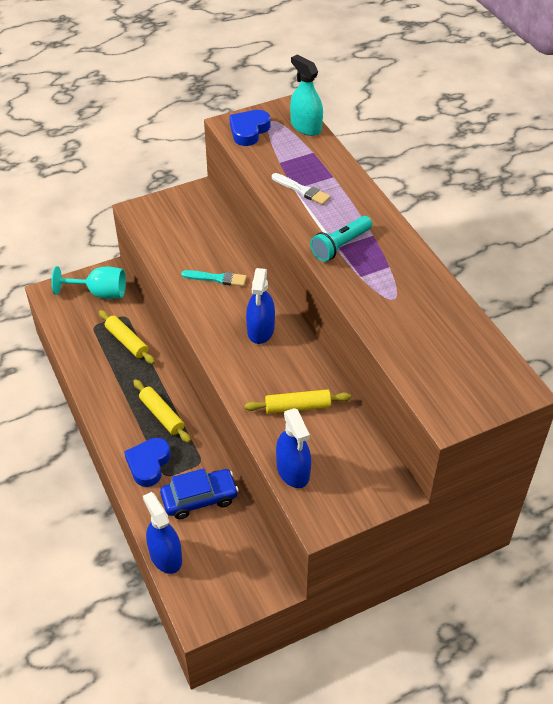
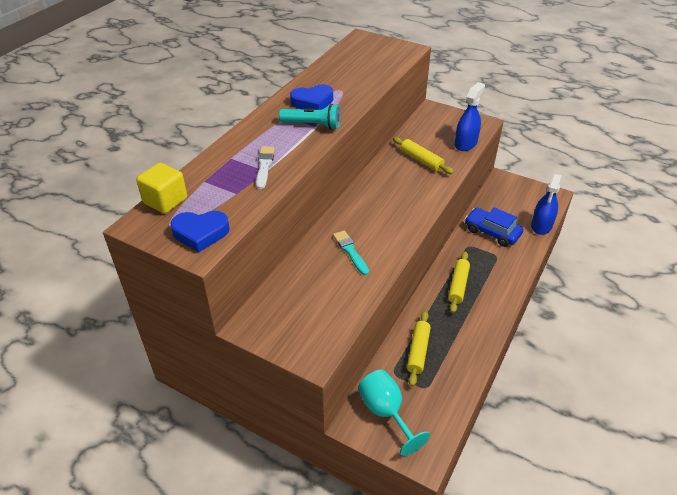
camera: 125 degrees left, 5 degrees down
(148, 464) = (499, 269): blue heart -> blue heart (312, 102)
(260, 330) = (377, 203): blue spray bottle -> none
(306, 126) = (165, 201): turquoise spray bottle -> yellow cube

